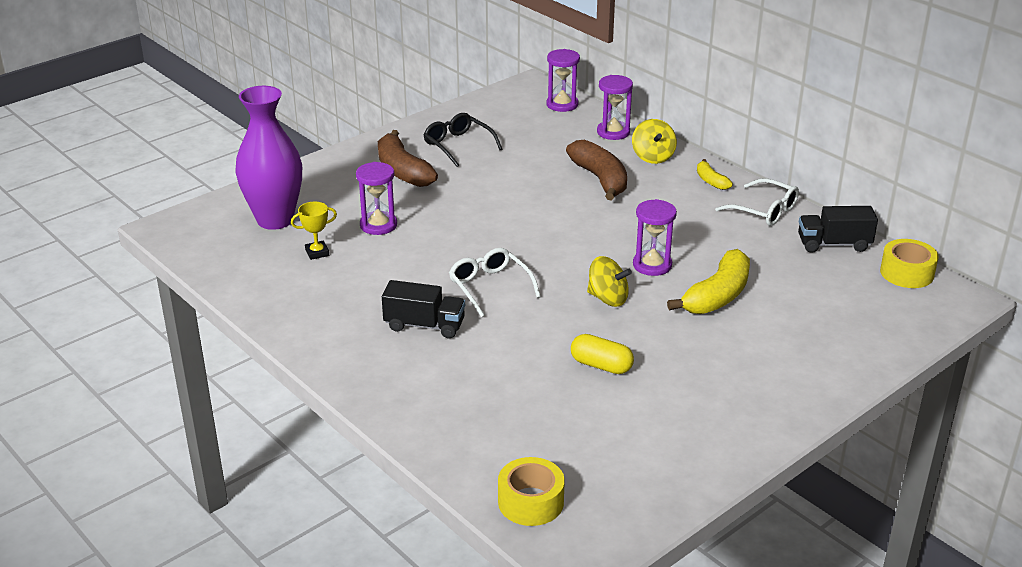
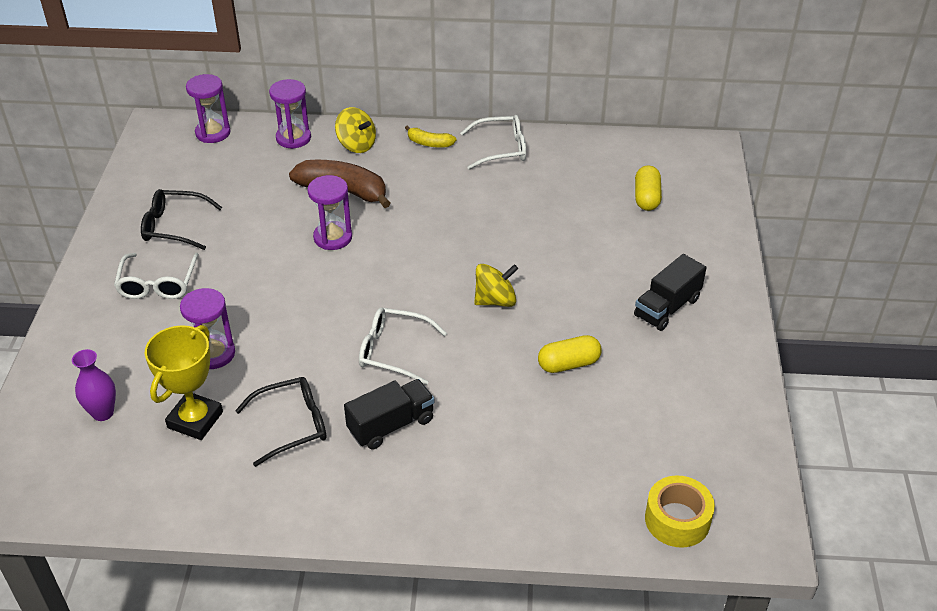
camera: 45 degrees left, 10 degrees up
(275, 220) = (103, 413): purple vase -> purple vase, size x0.48
(317, 253) = (195, 420): yellow trophy -> yellow trophy, size x1.75
(366, 288) = (291, 425): none -> black glasses
(402, 171) = (158, 283): brown banana -> white glasses
(652, 265) = (487, 248): purple hourglass -> purple hourglass (333, 237)
(717, 296) = (565, 246): yellow banana -> none
(834, 244) = (582, 151): black truck -> black truck (667, 307)
(841, 301) = (646, 198): none -> yellow capsule
(906, 273) = (654, 147): yellow tape -> none

